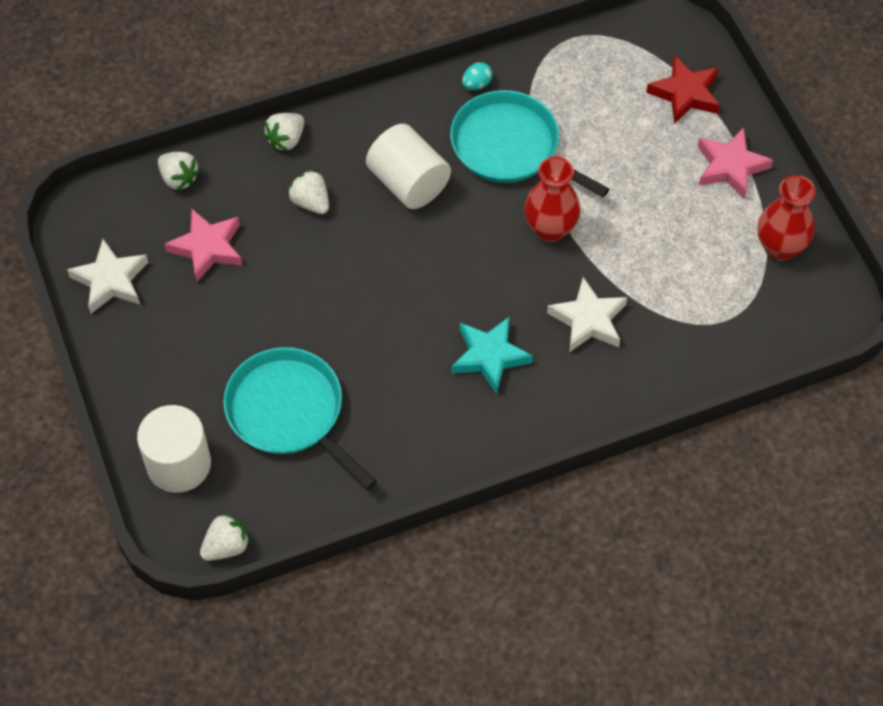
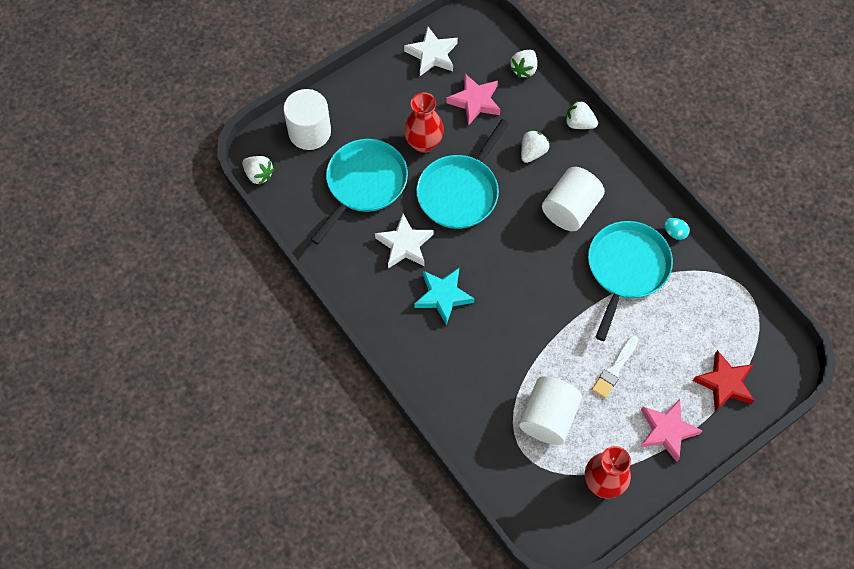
camera: 75 degrees right, 5 degrees up
(341, 299) = (460, 192): none -> turquoise pan
(550, 229) = (563, 312): red vase -> red vase (423, 143)
(588, 320) = (493, 355): white star -> white star (404, 245)
(640, 196) = (614, 369): none -> white brush
(685, 282) = (548, 418): none -> white cylinder

